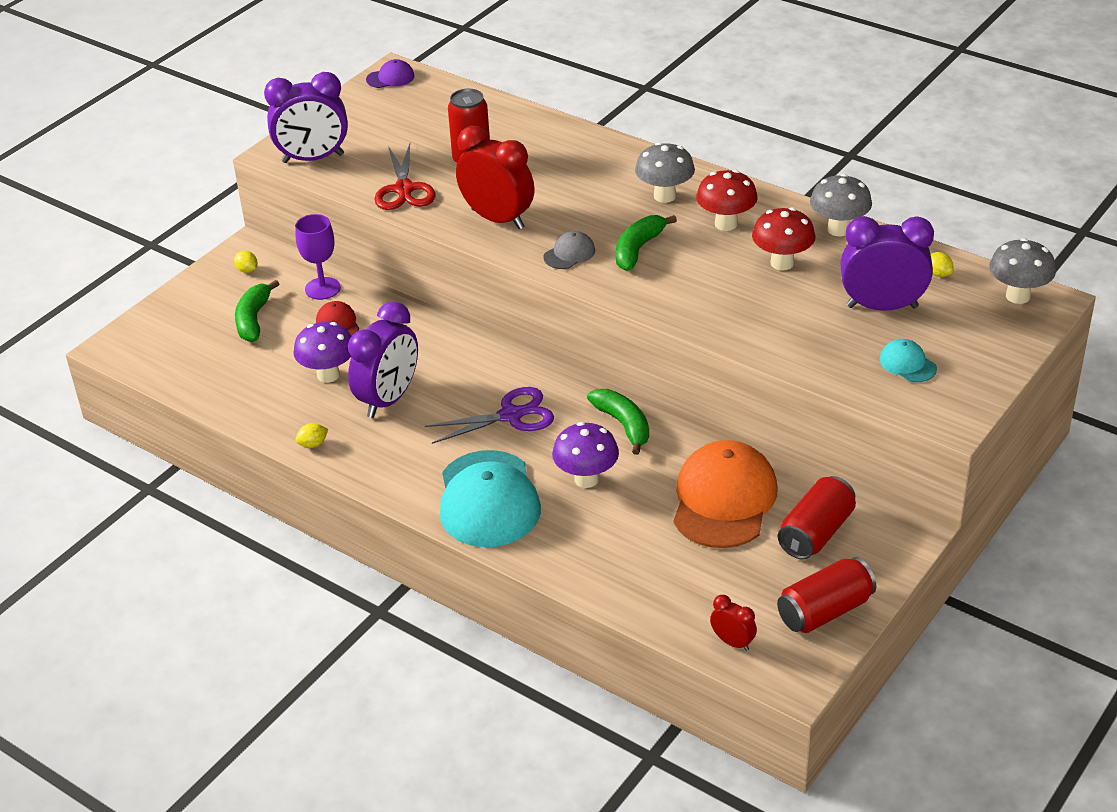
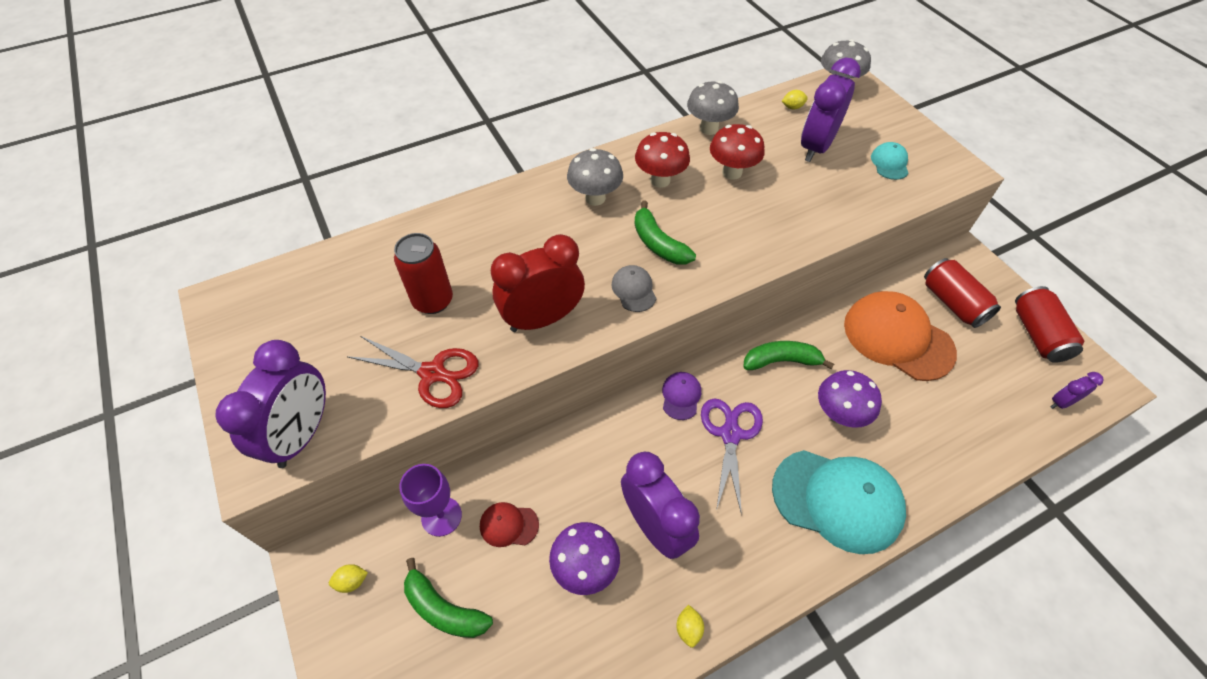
camera: 65 degrees left, 15 degrees up
(390, 78) = (225, 307): purple cap -> purple cap (681, 396)
(732, 642) = (1061, 402): red clock -> purple clock
(907, 364) = (889, 163): turquoise cap -> turquoise cap turned 105 degrees clockwise

